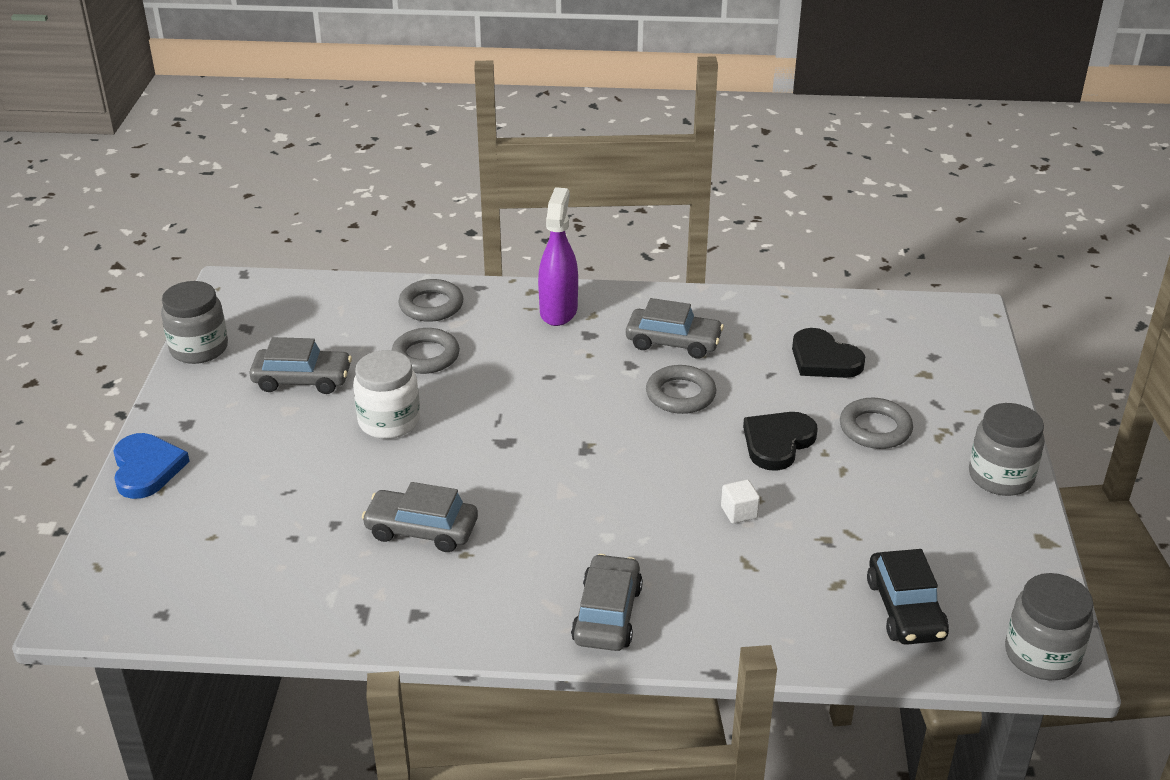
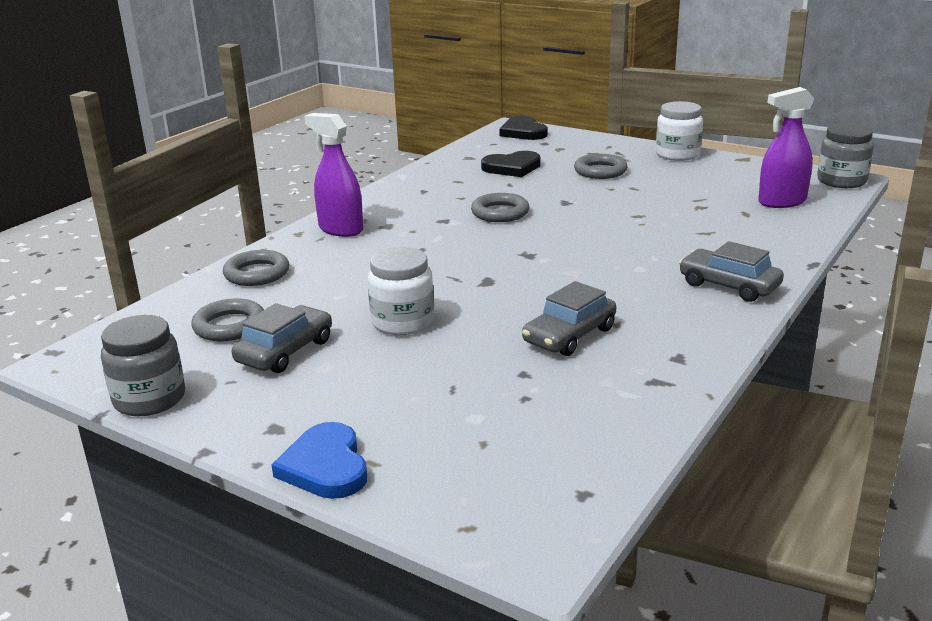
camera: 60 degrees left, 10 degrees down
(146, 468) = (325, 466): blue heart -> blue heart turned 120 degrees counterclockwise
(425, 356) = (328, 289): grey ring -> grey ring (229, 326)
(673, 342) = (435, 202): grey car -> none
(739, 512) = (650, 223): white cube -> none
(777, 442) = (586, 198): black heart -> black heart (523, 132)
(905, 609) = (781, 202): black car -> purple spray bottle
(1000, 477) = (677, 154): grey jar -> white jar

